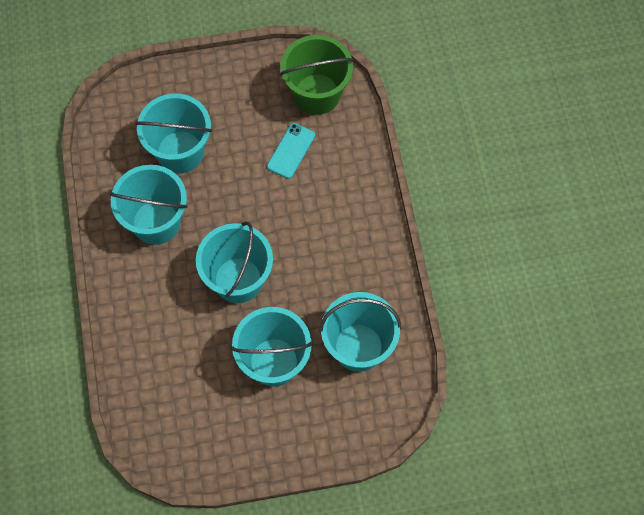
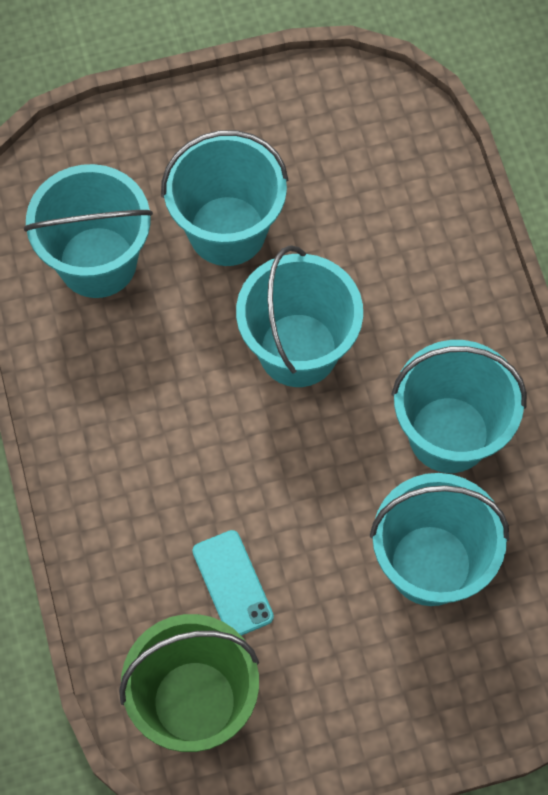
camera: 175 degrees right, 0 degrees up
(291, 151) = (232, 584): turquoise phone -> turquoise phone turned 45 degrees counterclockwise

